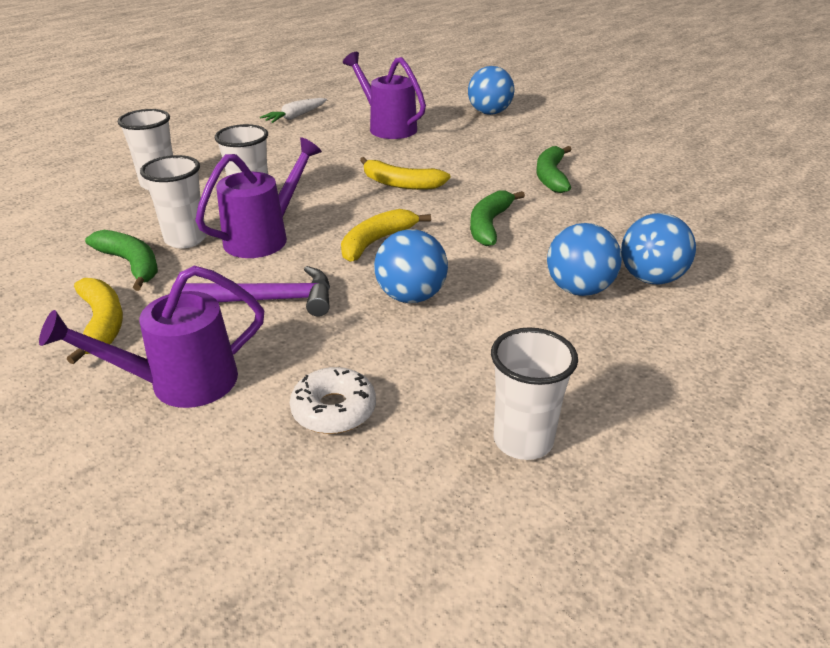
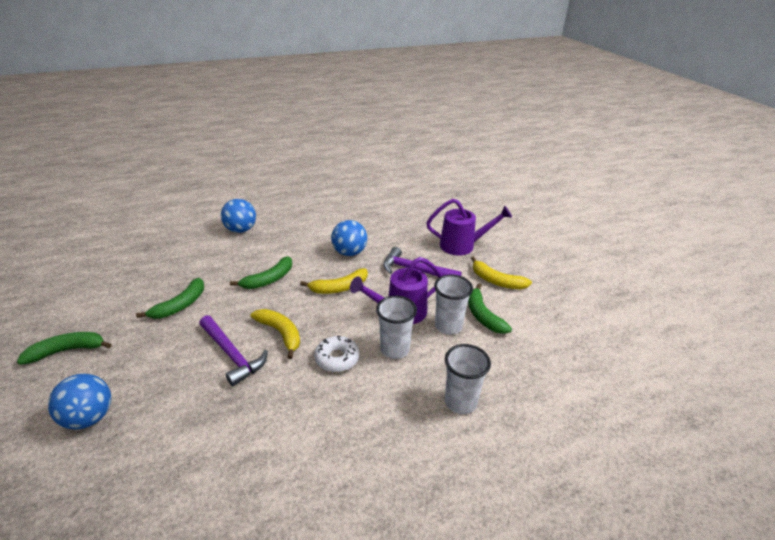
camera: 155 degrees left, 0 degrees up
(102, 324) = (496, 281): yellow banana -> yellow banana turned 60 degrees counterclockwise
(295, 117) = (280, 503): white carrot -> none
(334, 410) = (410, 223): white donut -> white donut (337, 358)
(388, 127) = (210, 428): purple watering can -> none
(431, 160) = (232, 354): none -> purple hammer
(523, 440) = (358, 201): white cup -> none
(578, 289) = (276, 234): blue ball -> none
(586, 130) = (67, 351): none -> green banana

